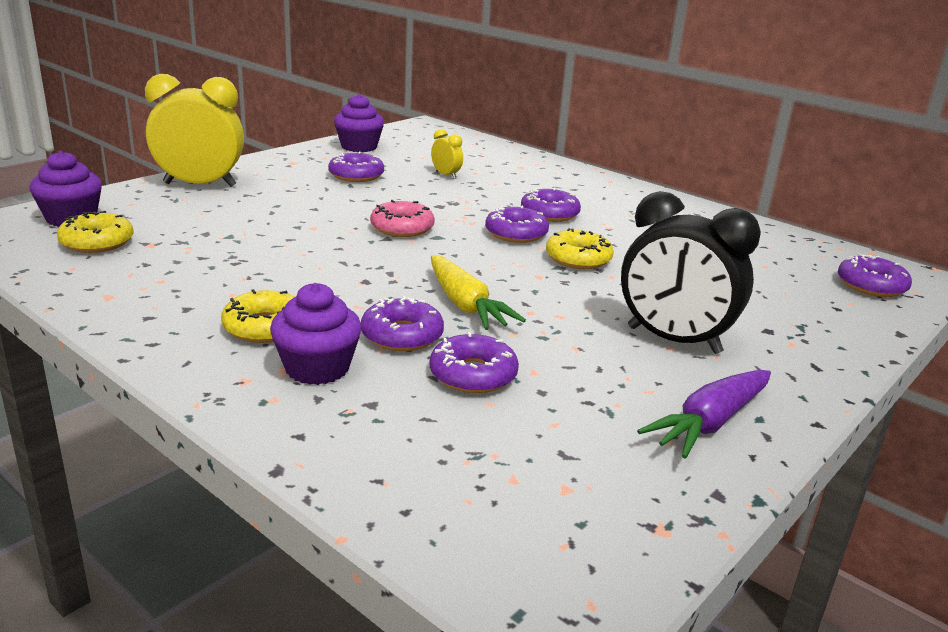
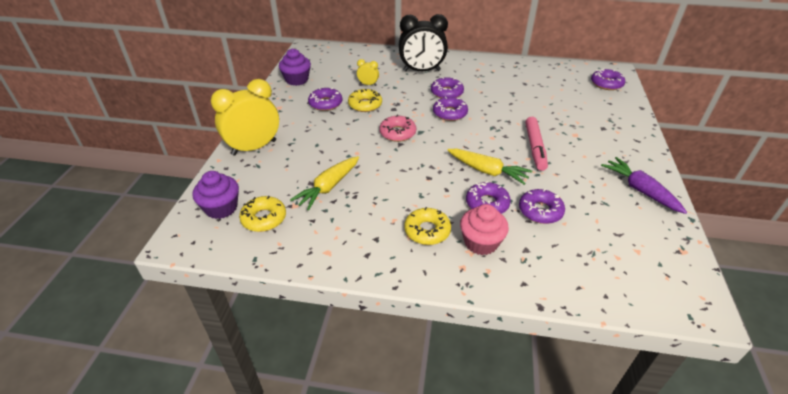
camera: 30 degrees left, 15 degrees up
(219, 244) = (328, 187): none -> yellow carrot
(317, 368) = (481, 242): purple cupcake -> pink cupcake
(578, 258) = (493, 118): yellow donut -> yellow donut (365, 105)
(592, 309) = (535, 148): none -> pink marker
(673, 340) = (581, 151): black clock -> black clock (421, 71)
(709, 423) = (640, 190): purple carrot -> purple carrot turned 135 degrees clockwise

